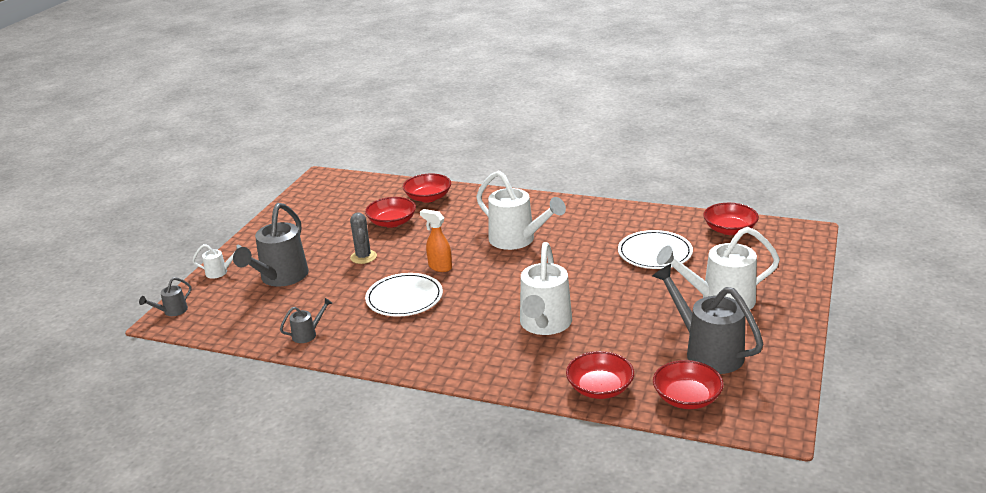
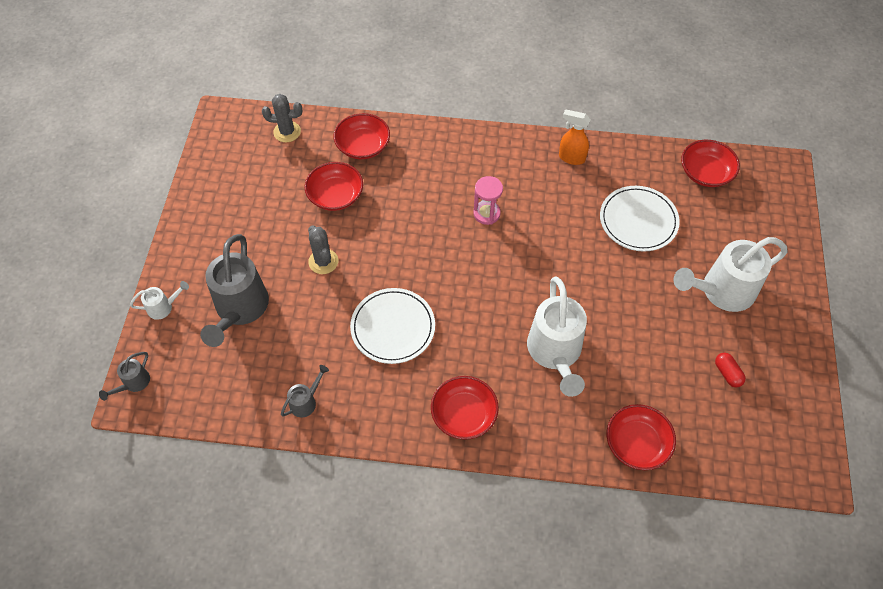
camera: 15 degrees left, 30 degrees up
(369, 187) = (287, 132): none -> grey cactus
(439, 267) = (415, 270): orange spray bottle -> orange spray bottle (571, 158)
(517, 240) = (486, 213): white watering can -> pink hourglass
(687, 398) = (723, 446): red bowl -> red bowl (464, 414)
(707, 351) = (727, 373): grey watering can -> red capsule

